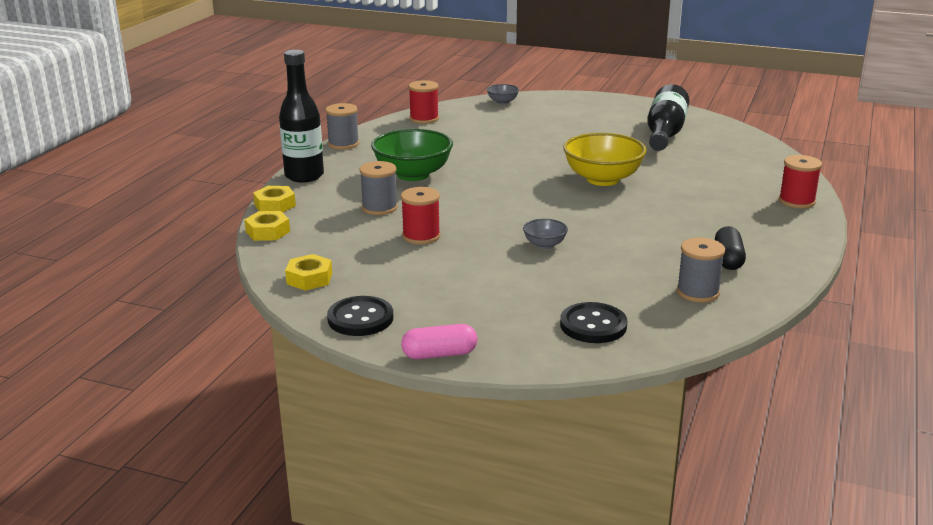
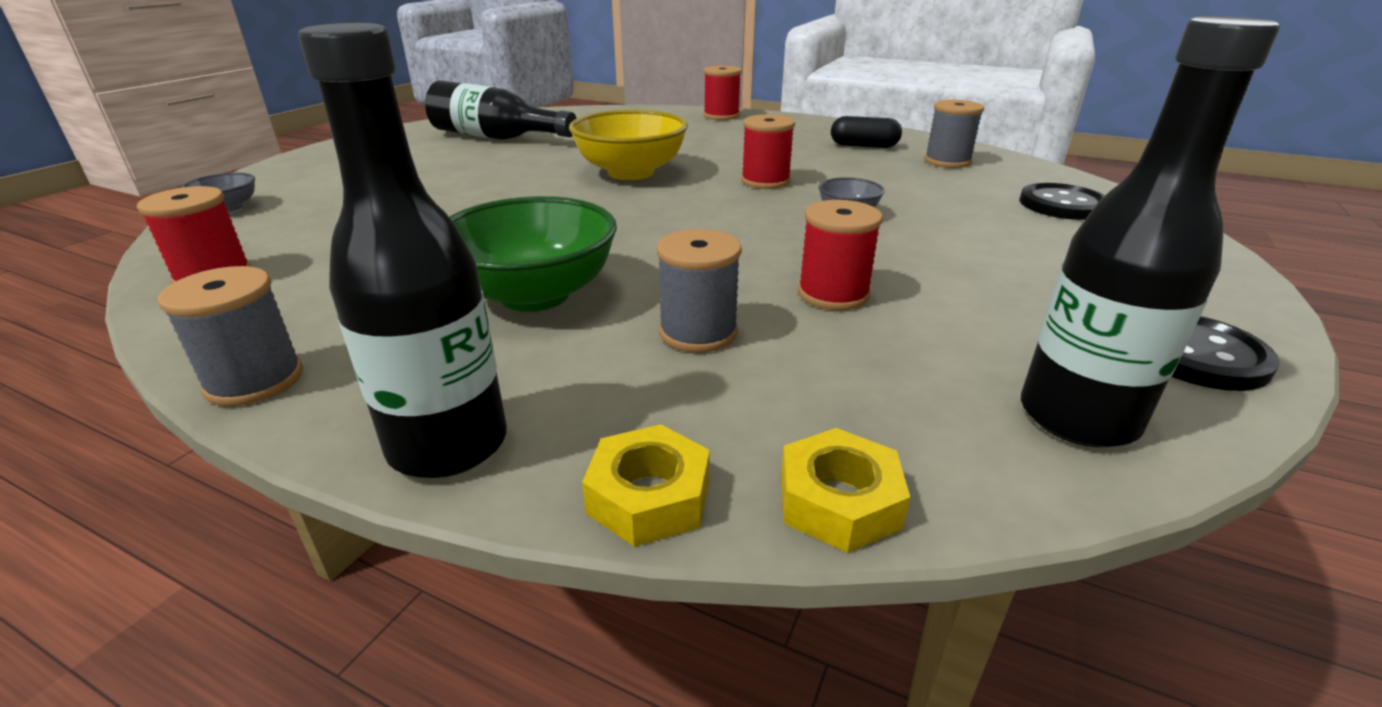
camera: 85 degrees left, 5 degrees up
(309, 278) = (1077, 418): yellow nut -> black bottle
(439, 354) = (1237, 291): pink capsule -> none
(604, 220) = (765, 181): none -> red spool

